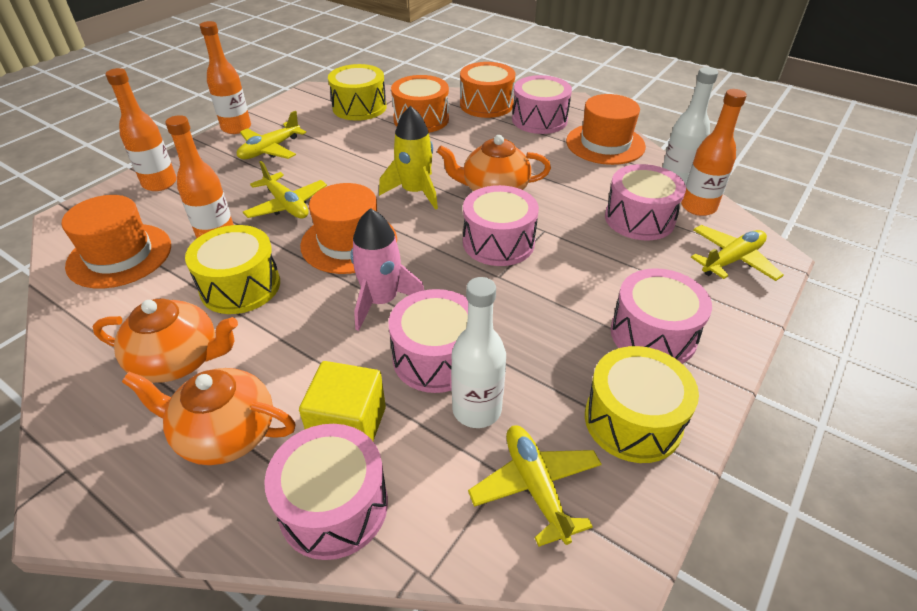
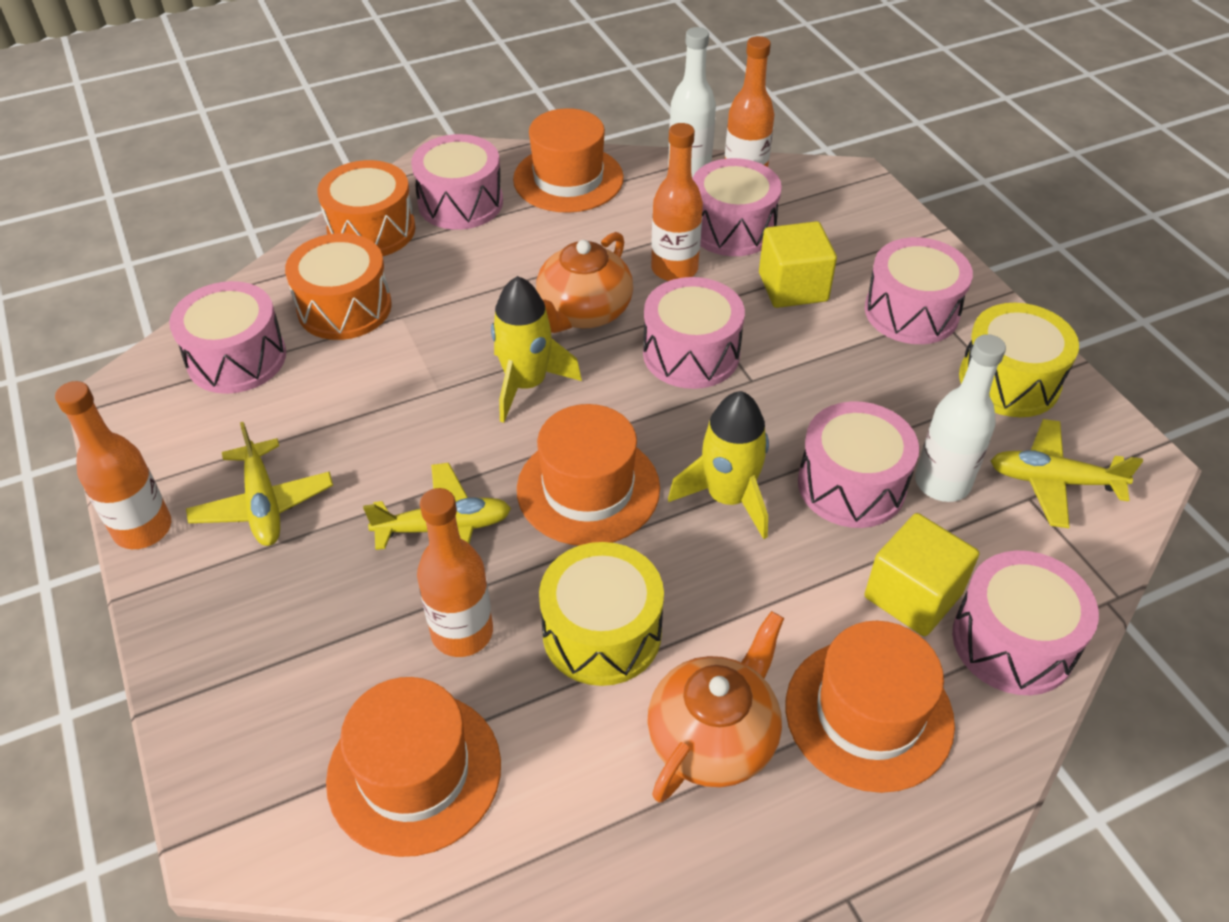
camera: 60 degrees left, 5 degrees up
(160, 183) = (235, 678): orange bottle -> orange bottle (674, 269)
(225, 433) = (869, 714): orange teapot -> orange hat
(359, 107) = (236, 358): yellow drum -> pink drum
(381, 301) = (727, 497): pink rocket -> yellow rocket
(611, 265) = (793, 287): none -> yellow cube
(731, 260) = (842, 205): yellow plane -> none

